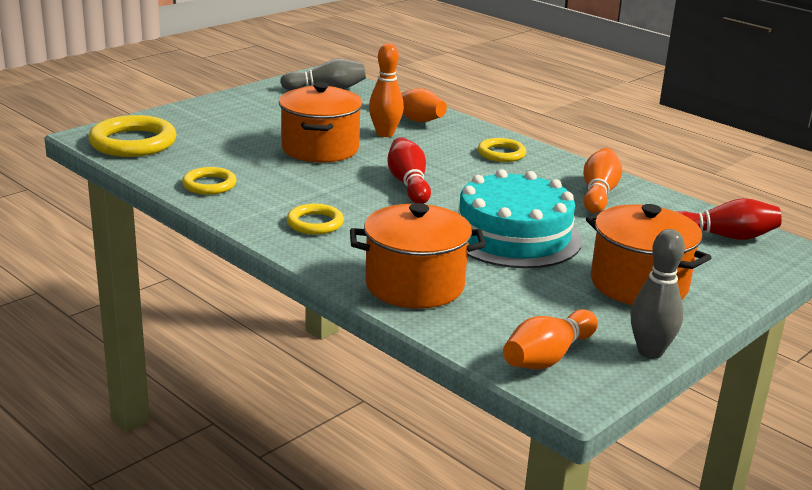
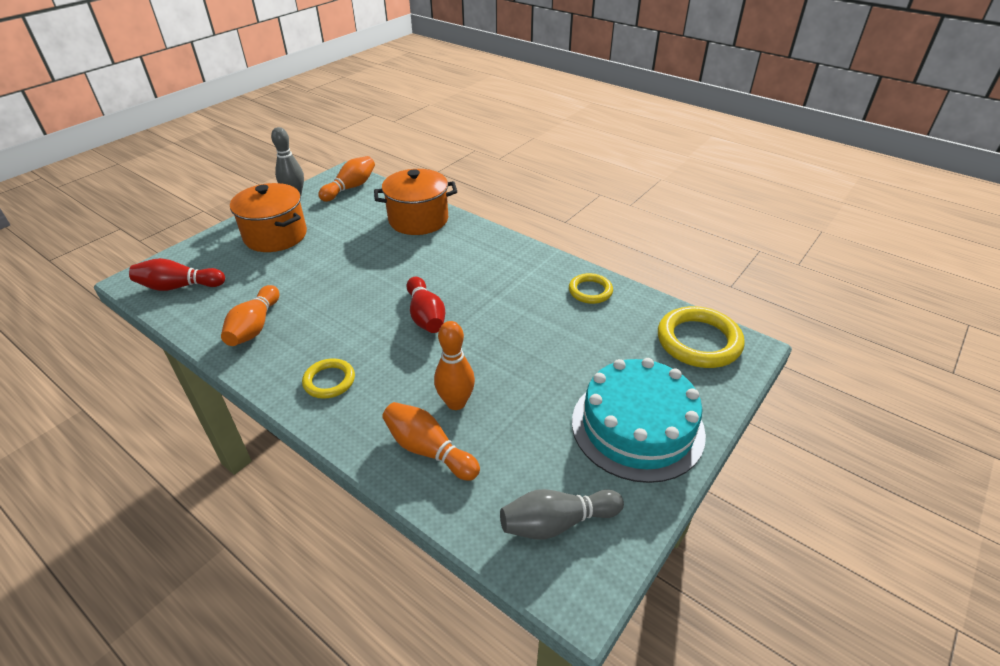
camera: 175 degrees right, 15 degrees up
(315, 223) = (492, 261): yellow ring -> none
(320, 149) = (518, 360): orange pot -> none
(513, 236) = (346, 267): turquoise cake -> turquoise cake (637, 426)

